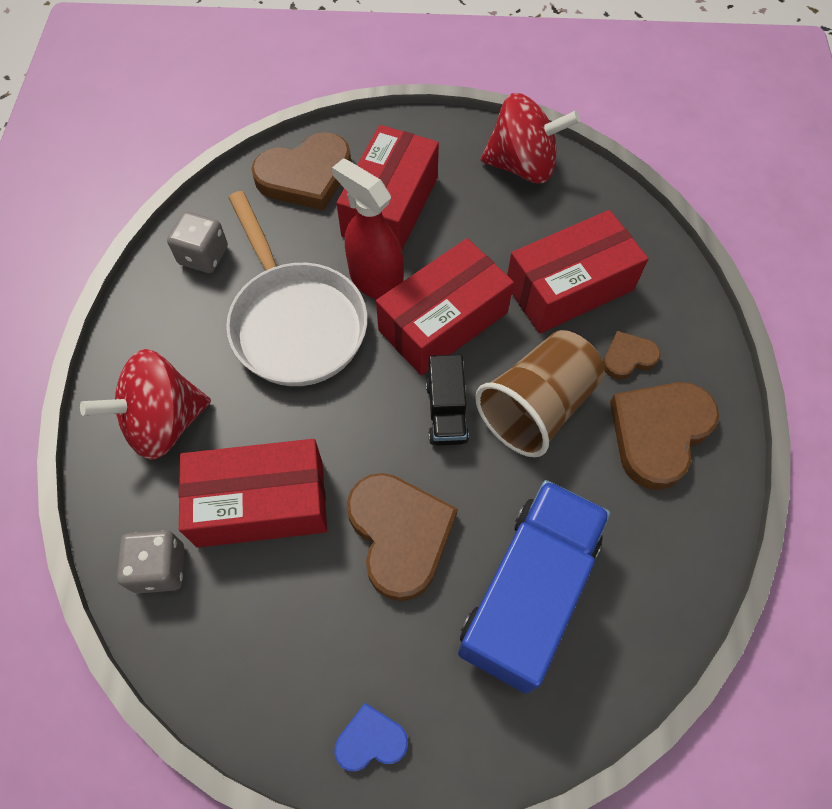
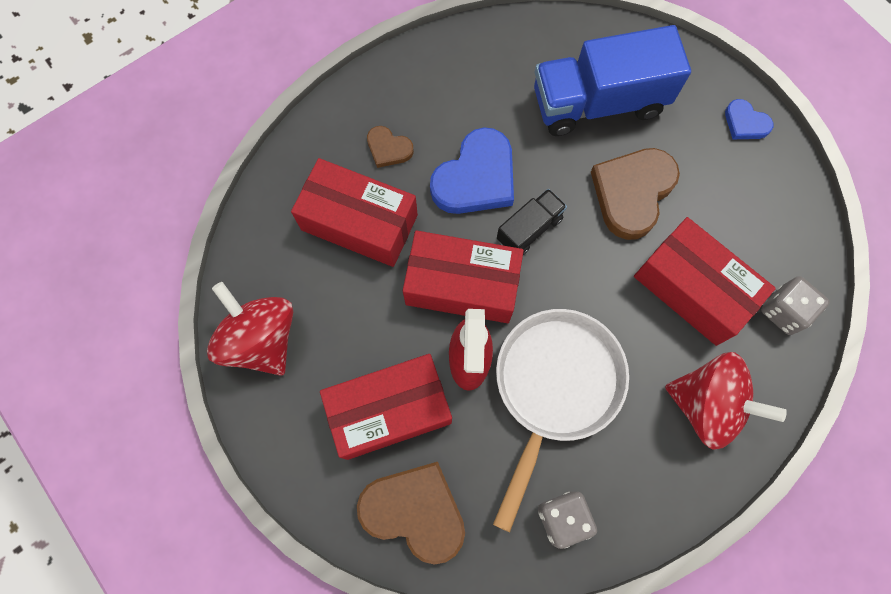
camera: 130 degrees left, 10 degrees up
(537, 407) = (476, 178): brown cup -> blue heart
(659, 433) = (432, 98): brown heart -> none

